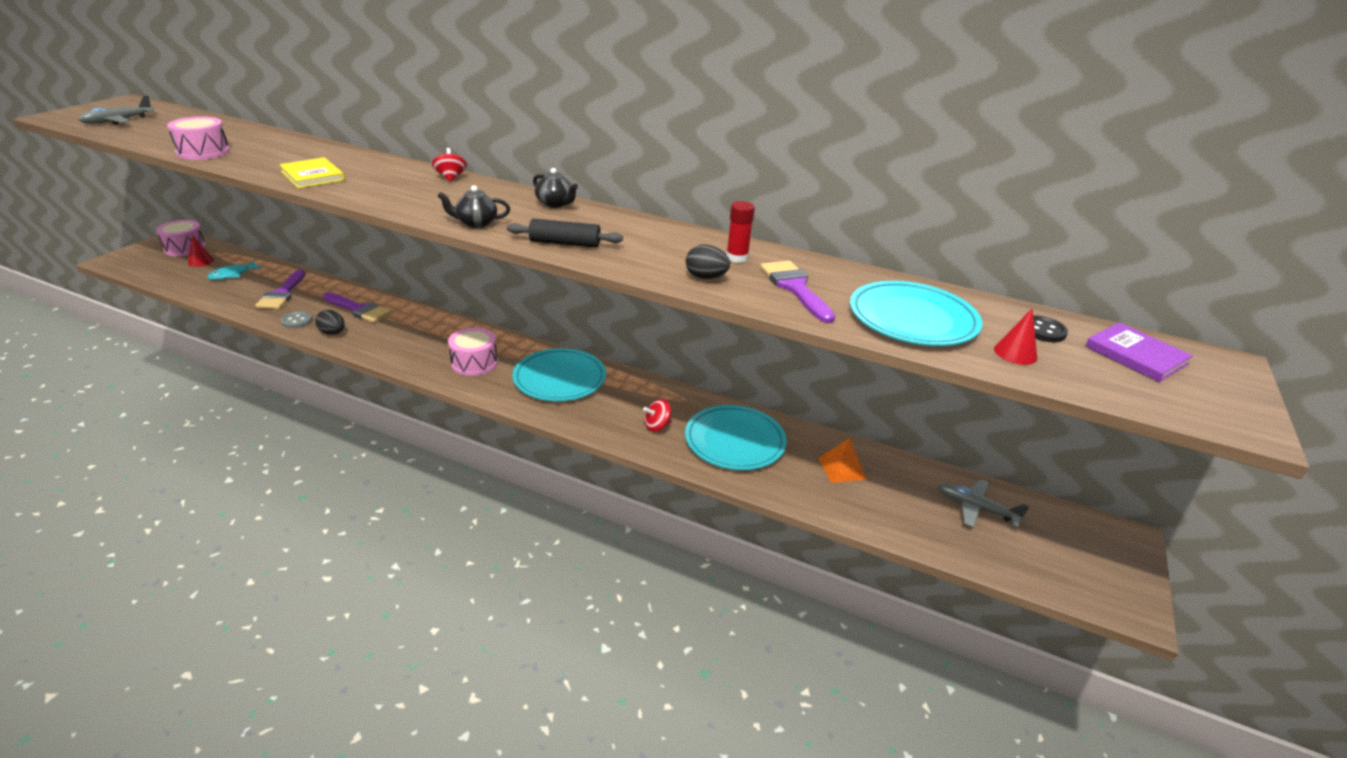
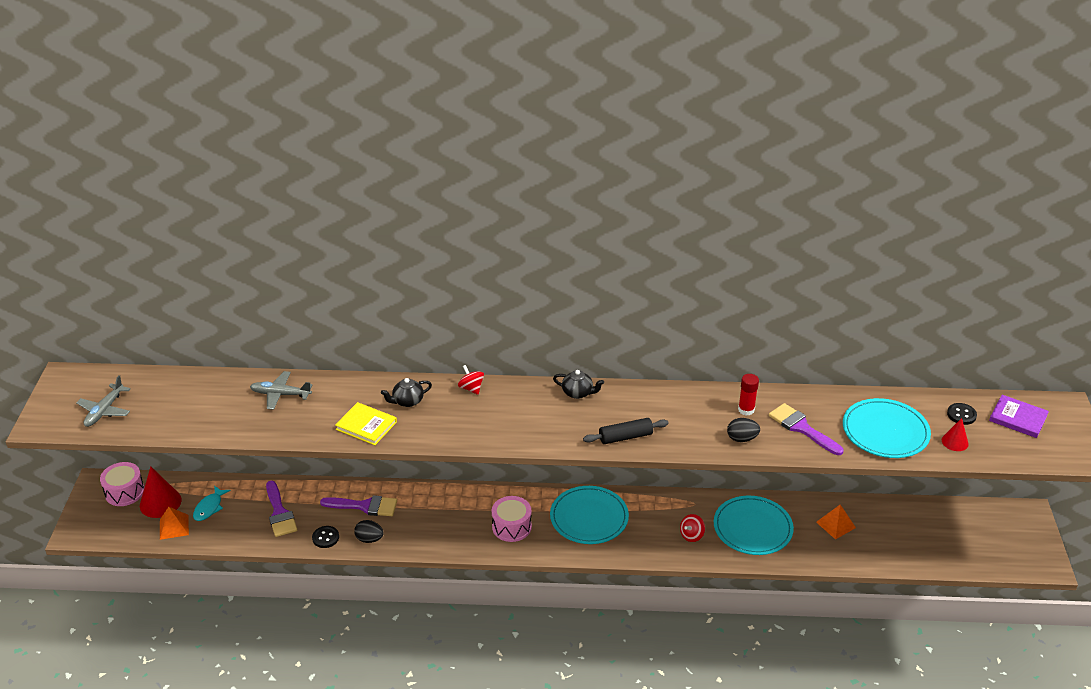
camera: 20 degrees left, 5 degrees up
(188, 278) = (174, 527): none -> orange pyramid
(201, 261) = (160, 502): red cone -> red cone, size x1.74
(203, 152) = (240, 427): pink drum -> none
(296, 321) = (325, 538): grey button -> black button
(476, 223) = (545, 437): black teapot -> black teapot (407, 401)
(976, 508) = (933, 525): grey plane -> grey plane (281, 394)

